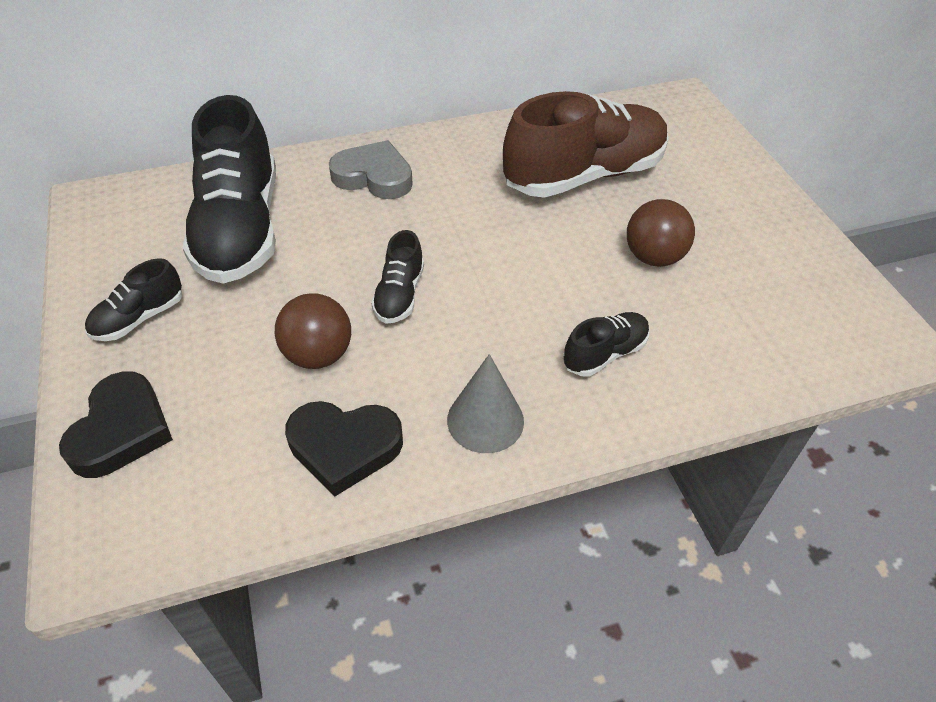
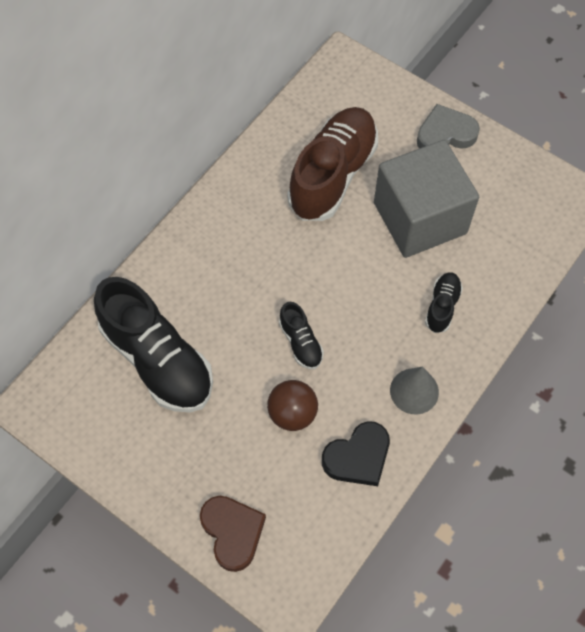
camera: 35 degrees left, 15 degrees up
(121, 430) = (232, 532): black heart -> brown heart
(139, 318) = (165, 462): black shoe -> none
(374, 176) = (202, 261): grey heart -> grey heart (445, 134)
(653, 257) = (420, 218): brown ball -> grey cube

